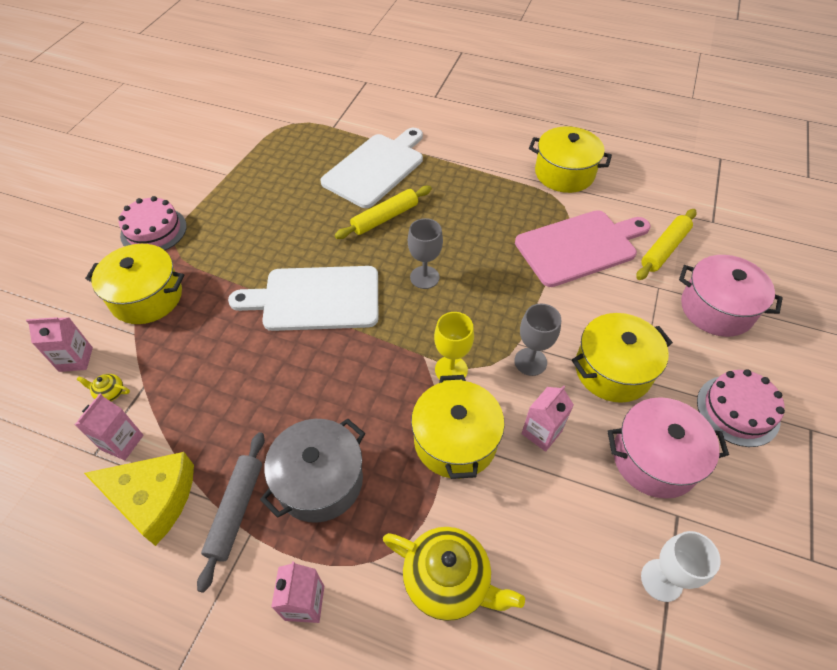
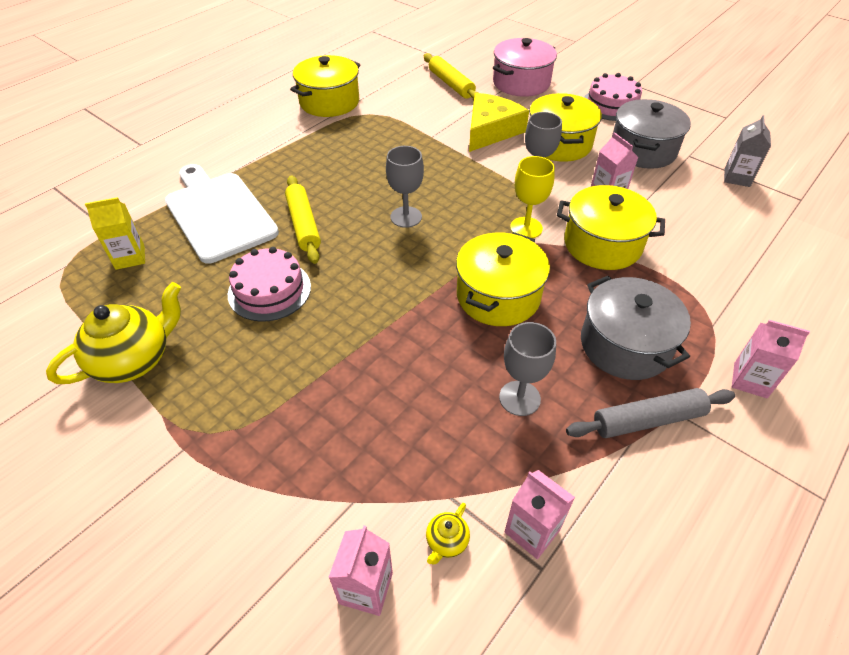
camera: 70 degrees left, 5 degrees down
(147, 297) = (291, 479): yellow pot -> yellow pot (498, 296)
(153, 231) = (158, 457): pink cake -> pink cake (269, 290)
(153, 498) = (619, 501): yellow cheese -> yellow cheese (490, 130)
(236, 510) = (648, 420): grey rolling pin -> grey rolling pin turned 45 degrees counterclockwise
(239, 409) = (519, 398): none -> grey goblet
(312, 146) = (130, 257): none -> yellow carton
(316, 298) = (390, 303): white cutting board -> none
(448, 581) = (733, 281): yellow teapot -> yellow teapot (134, 359)
(579, 247) = (423, 120): pink cutting board -> none
(654, 459) = (643, 150): pink pot -> grey pot
(661, 580) = (737, 177): white goblet -> grey carton

